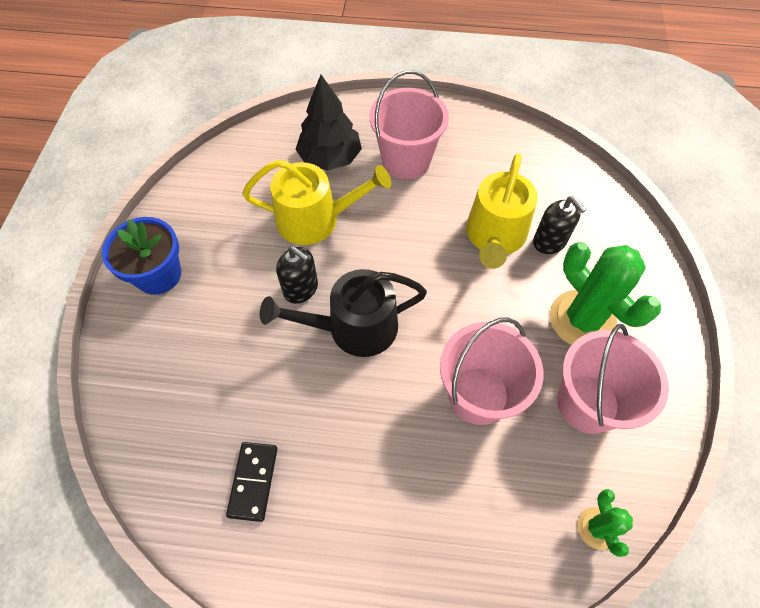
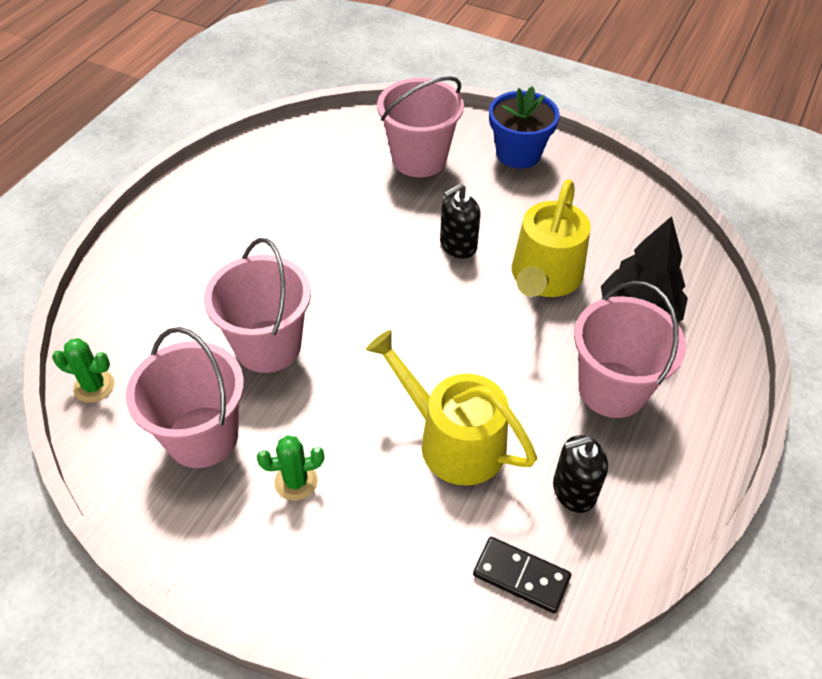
camera: 110 degrees right, 10 degrees down
(187, 358) = (419, 159): none -> pink bucket
(253, 481) = (288, 178): black domino -> black domino (521, 576)
(354, 328) = (393, 273): black watering can -> none
(549, 241) = (419, 499): black soap dispenser -> black soap dispenser (574, 490)
(582, 319) = (296, 481): green cactus -> green cactus, size x0.50

